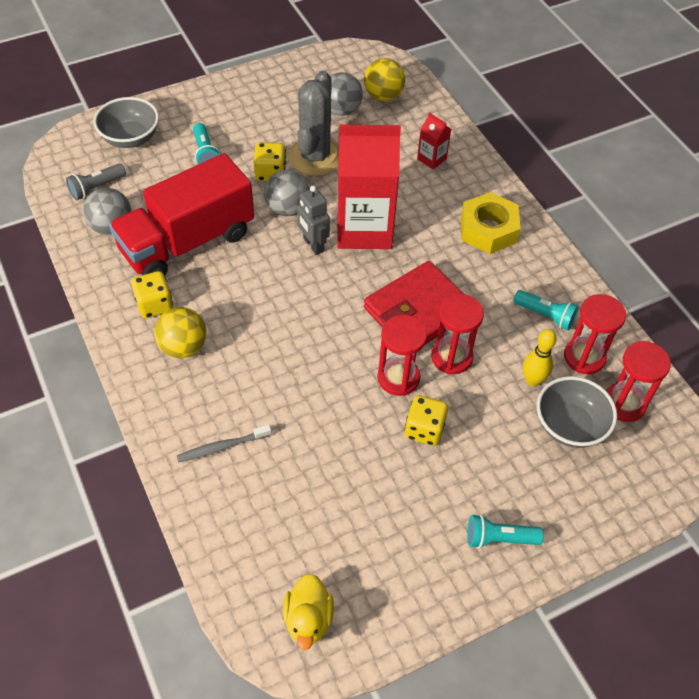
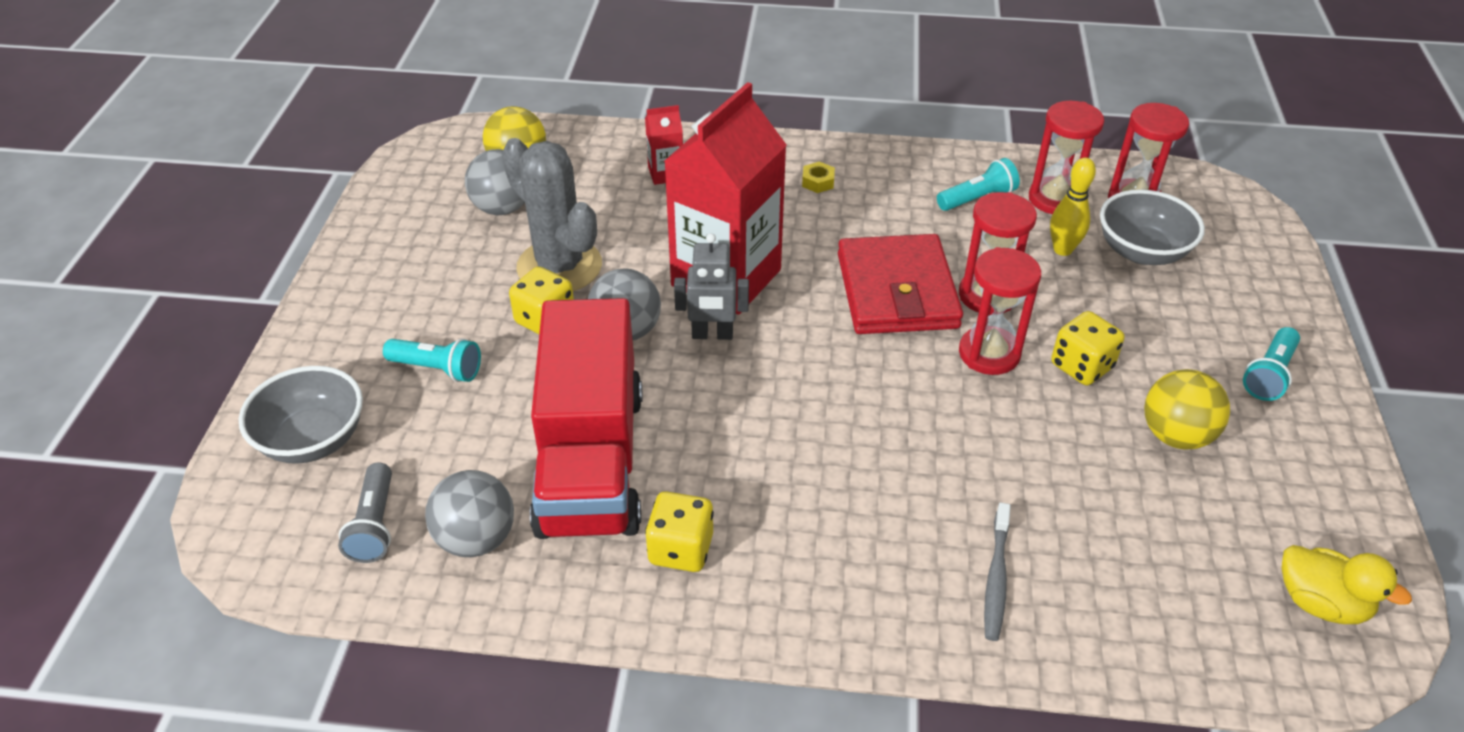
camera: 55 degrees left, 10 degrees down
(183, 347) = (786, 548): yellow ball -> yellow ball (1175, 435)
(488, 230) = (818, 182): yellow nut -> yellow nut, size x0.41

